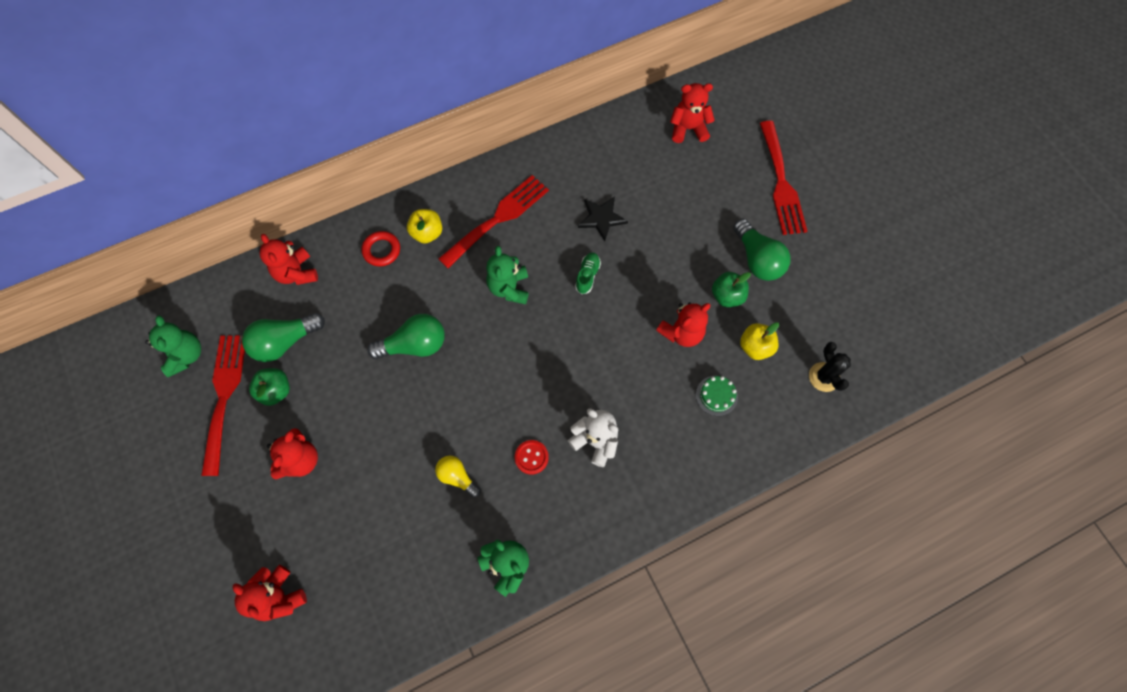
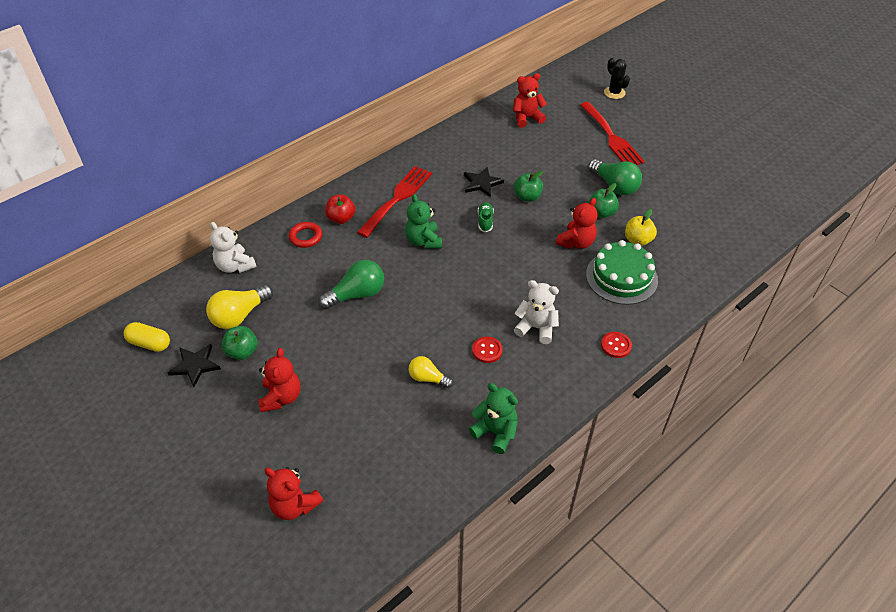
camera: 15 degrees left, 20 degrees down
(186, 355) = (149, 343): green teddy bear -> yellow capsule
(224, 396) = (195, 365): red fork -> black star
(284, 342) = (239, 316): green light bulb -> yellow light bulb
(296, 273) = (235, 266): red teddy bear -> white teddy bear
(427, 233) = (341, 218): yellow apple -> red apple
(648, 251) = (527, 197): none -> green apple
(675, 488) = (616, 345): none -> red button
(716, 395) = (621, 277): green cake -> green cake, size x2.00
(824, 377) = (699, 248): black cactus -> black cactus (614, 93)

